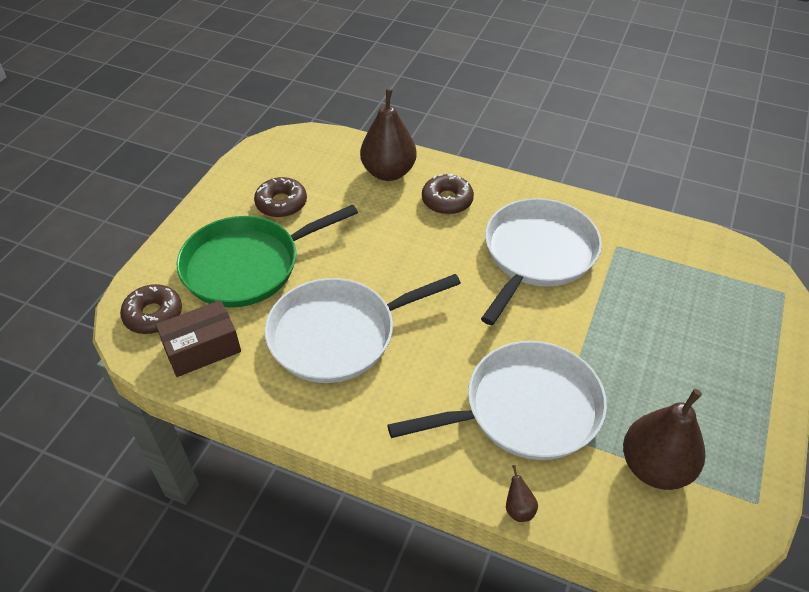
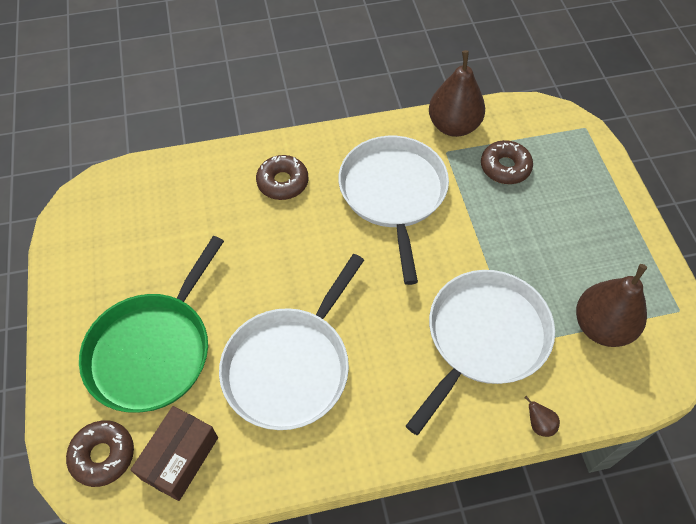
camera: 35 degrees left, 10 degrees up
(281, 203) = (134, 268): brown donut -> brown donut (505, 167)
(388, 172) = (209, 181): brown pear -> brown pear (453, 126)

